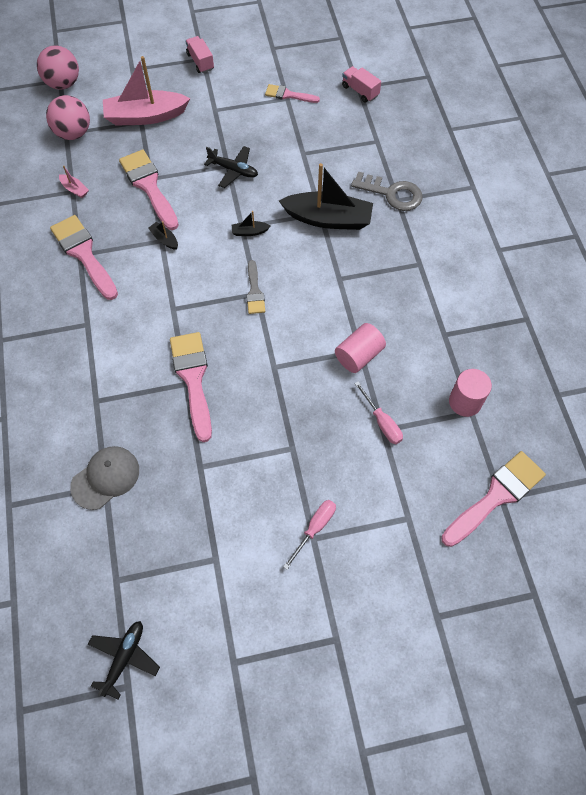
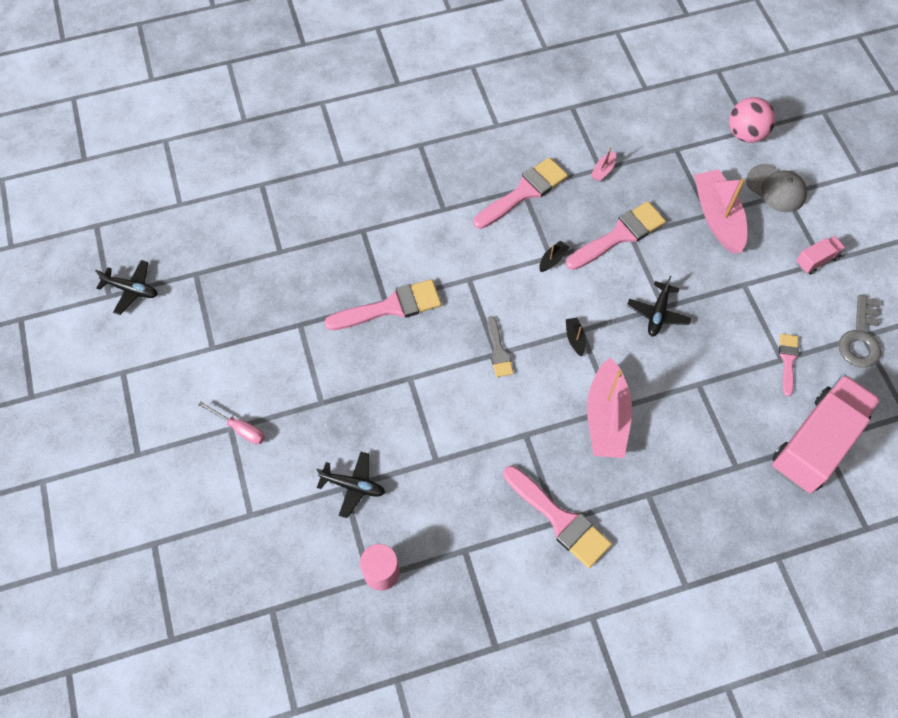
camera: 85 degrees right, 0 degrees up
(73, 133) = (677, 156): pink ball -> none
(105, 478) = (287, 250): grey cap -> grey cap (776, 188)
(254, 291) = (498, 351): grey brush -> grey brush turned 90 degrees counterclockwise
(328, 219) = (606, 417): black boat -> pink boat
(358, 355) = (430, 459): pink cylinder -> none
(360, 91) = (816, 443): pink truck -> pink truck, size x2.32
(382, 422) = (353, 486): pink screwdriver -> black plane
(392, 193) = (656, 487): grey key -> grey key (860, 338)
(496, 496) = (274, 603): pink brush -> pink brush (560, 519)

